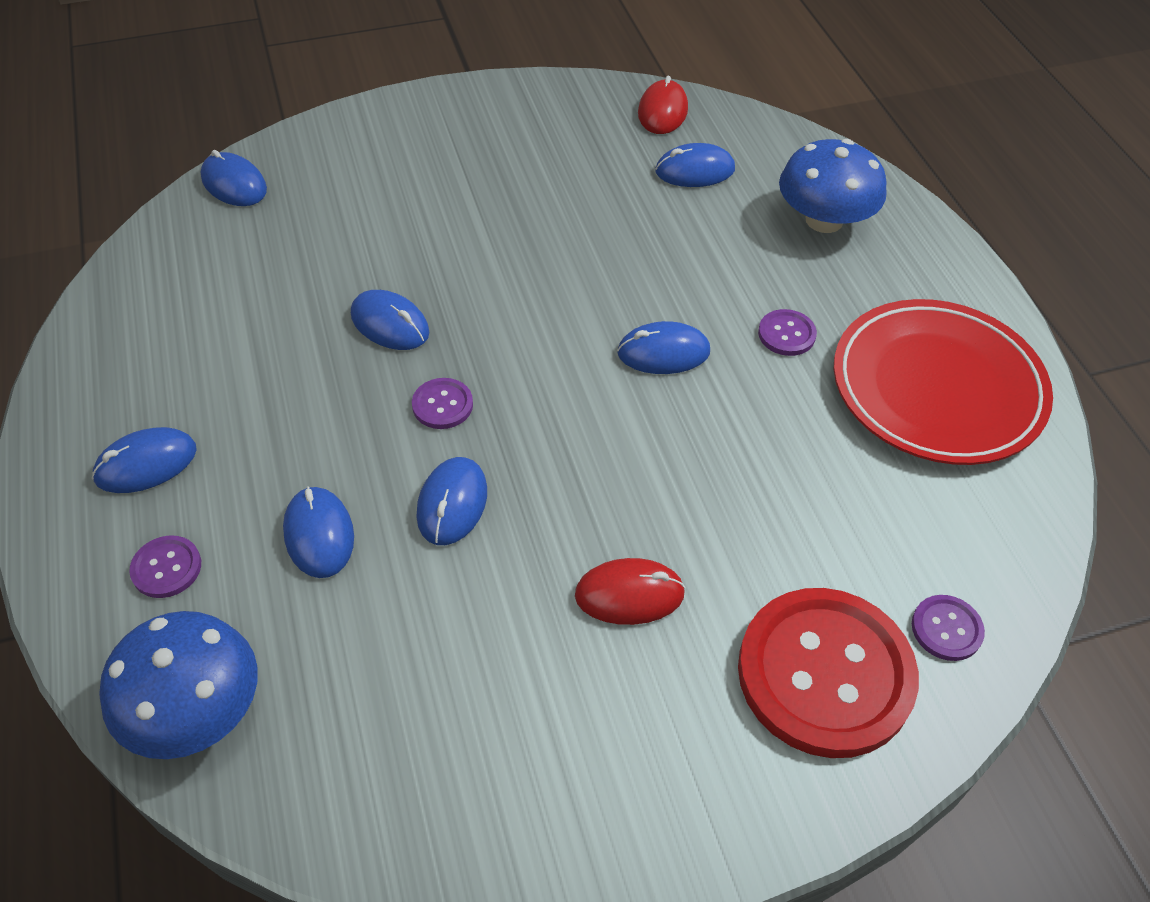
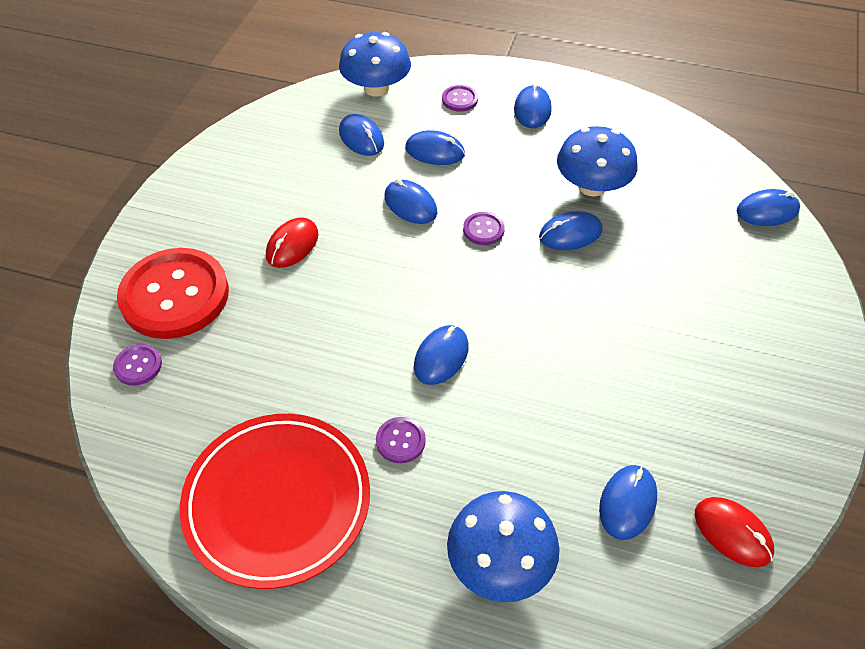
camera: 125 degrees right, 0 degrees up
(286, 336) = (592, 186): none -> blue mushroom
(346, 650) = (361, 138): none -> blue mouse

